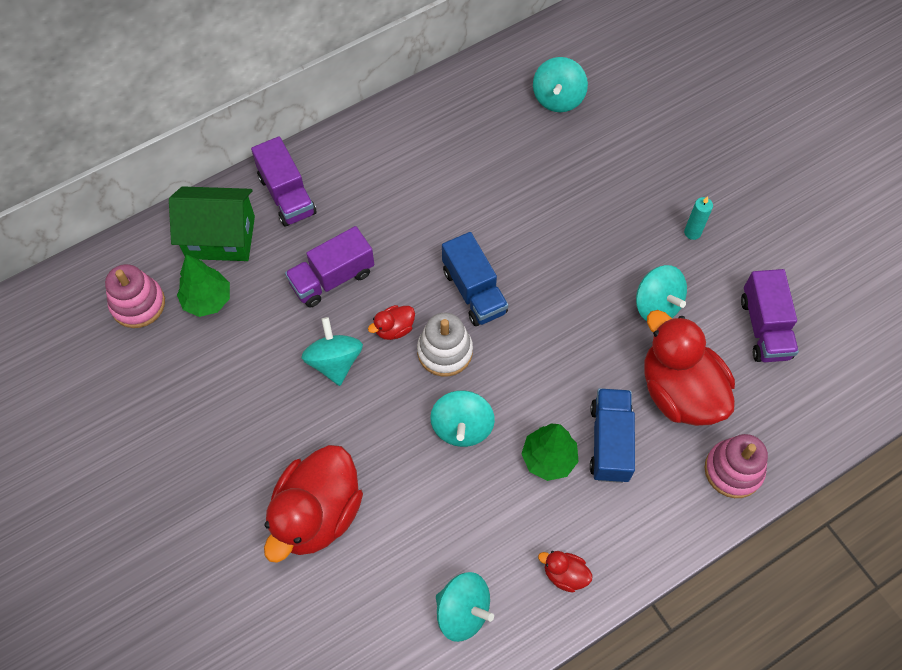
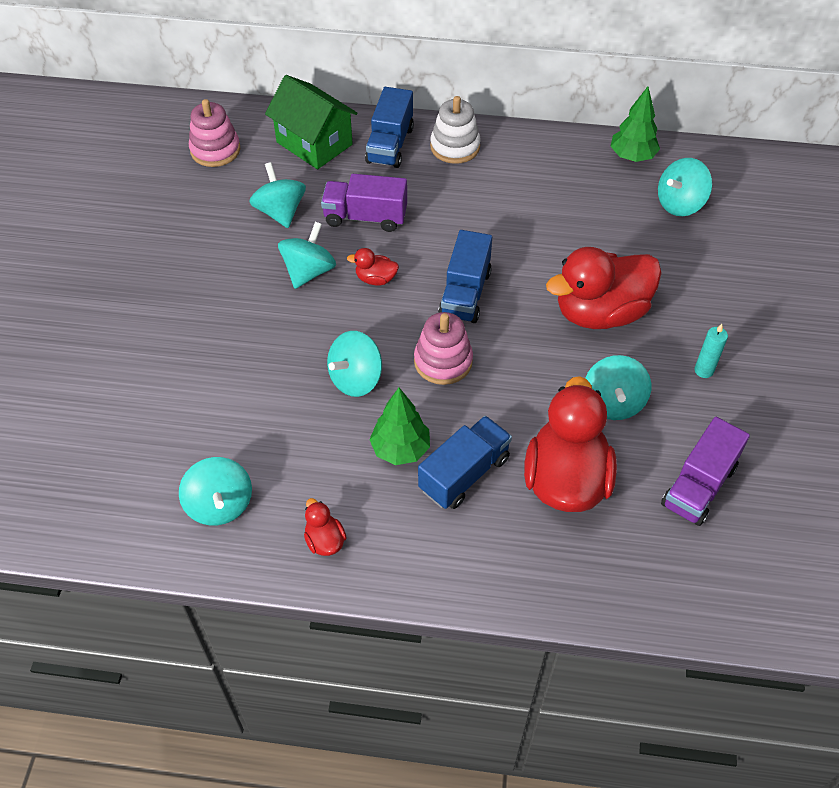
camera: 40 degrees right, 10 degrees down
(207, 300) = (263, 176): green tree -> green tree (632, 157)
(256, 324) = (280, 212): none -> turquoise spinning top
(287, 195) = (390, 145): purple truck -> blue truck
(317, 514) = (189, 361): red duck -> red duck (600, 312)
(445, 351) = (398, 319): white stacking toy -> white stacking toy (455, 147)
(733, 470) = (552, 574): pink stacking toy -> pink stacking toy (443, 361)

